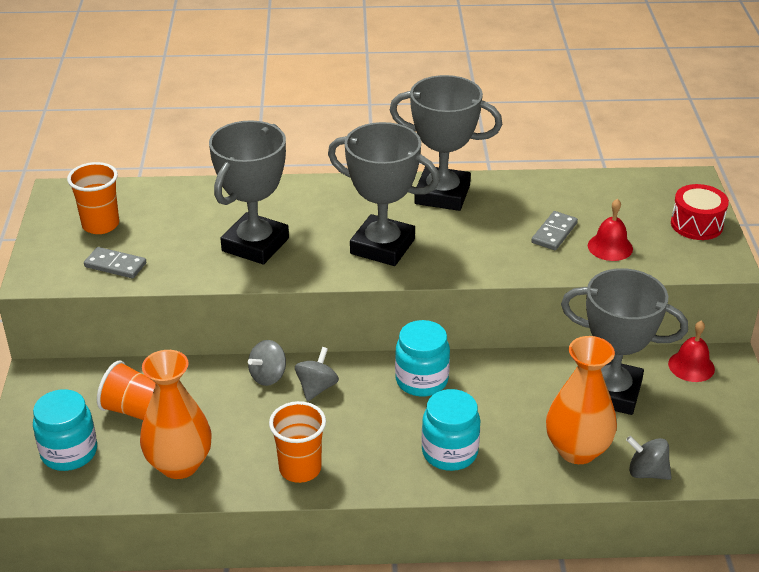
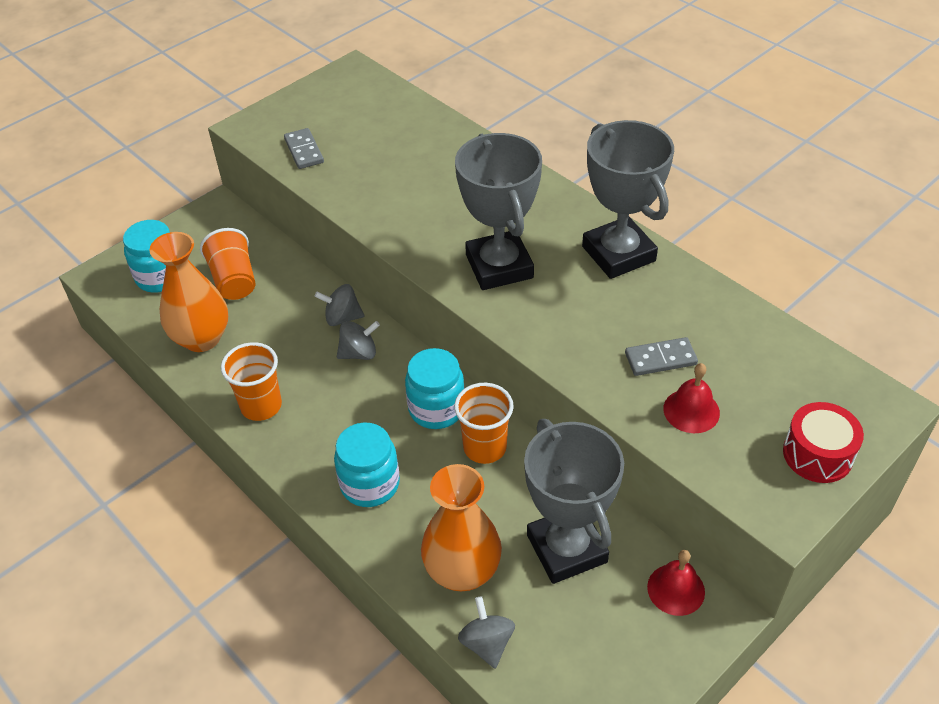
camera: 50 degrees right, 10 degrees up
(100, 225) = (340, 112): orange cup -> orange cup (485, 447)
(255, 245) = (412, 198): grey trophy -> none

